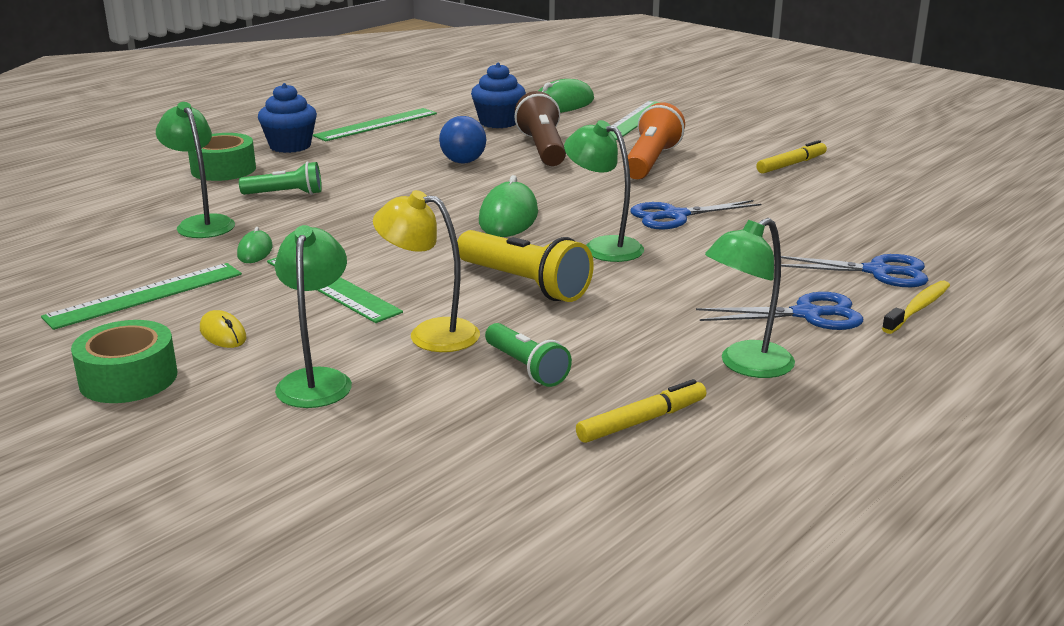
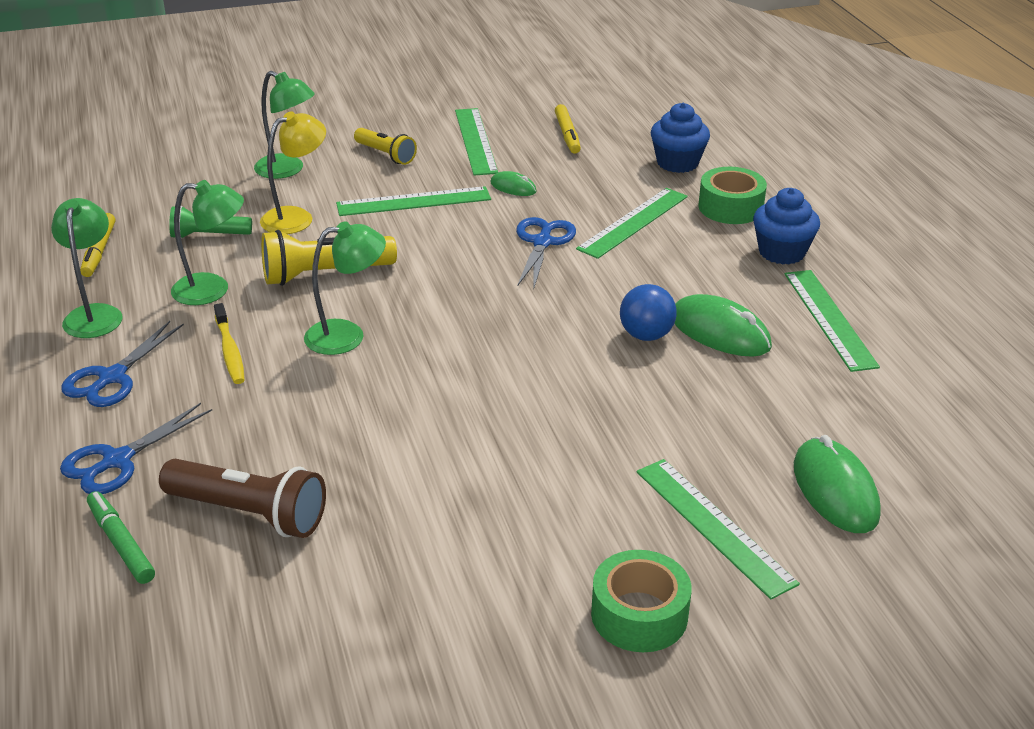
camera: 120 degrees right, 10 degrees up
(128, 378) = (362, 123): green tape -> green tape (639, 615)
(201, 223) = (595, 177): green lamp -> green lamp (213, 290)
(223, 334) = (385, 155): yellow mouse -> yellow flashlight
(285, 194) = (633, 222): green flashlight -> green ruler
(498, 122) = (781, 406): blue cupcake -> blue cupcake (677, 163)
(508, 217) = (465, 311): green mouse -> green mouse (720, 332)
(543, 149) = (648, 402): brown flashlight -> brown flashlight (249, 514)
(651, 162) = (535, 462): orange flashlight -> none
(674, 216) = (367, 404): blue scissors -> blue scissors (542, 242)
(791, 164) = (420, 577): yellow marker -> yellow marker (567, 135)
(918, 308) = (41, 440): yellow toothbrush -> yellow toothbrush (230, 351)
(930, 240) = (121, 543): none -> green marker

